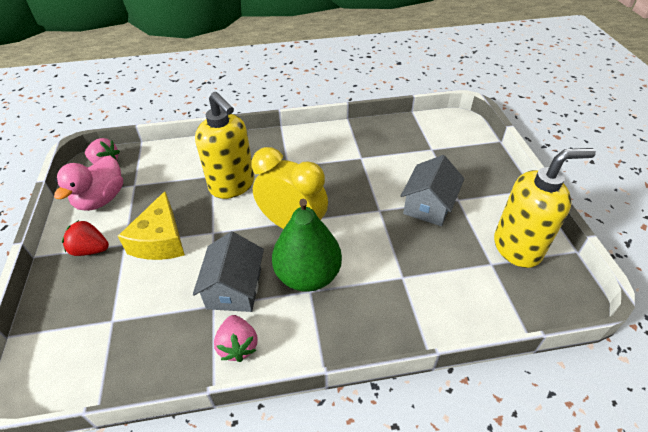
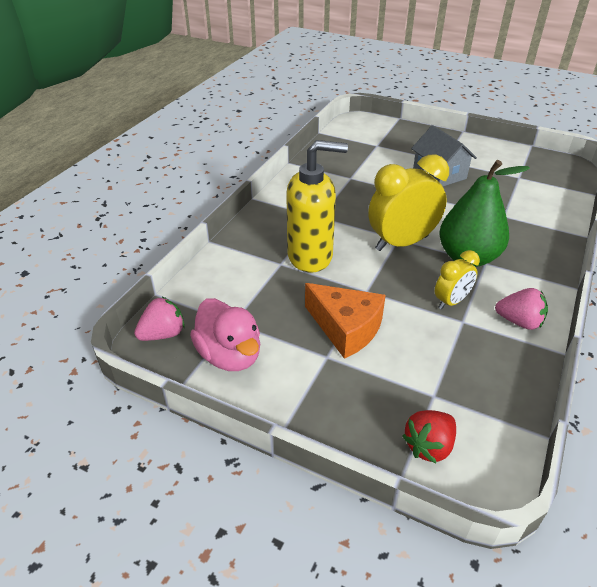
camera: 55 degrees left, 5 degrees down
(90, 250) = (311, 386): red strawberry -> red strawberry (429, 446)
(160, 240) = (346, 328): yellow cheese -> orange cheese
(234, 288) = (451, 301): grey house -> yellow clock
(517, 247) = (512, 161): yellow soap dispenser -> none

